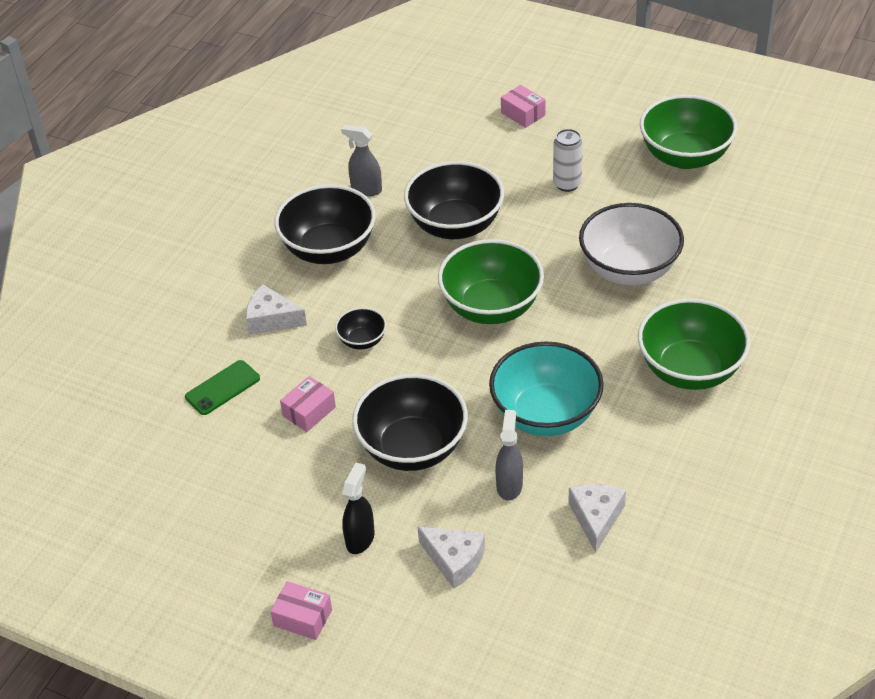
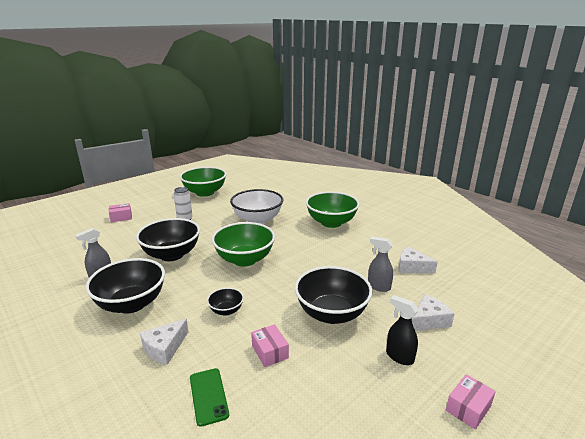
camera: 70 degrees left, 20 degrees down
(545, 414) = (334, 263): turquoise bowl -> none

